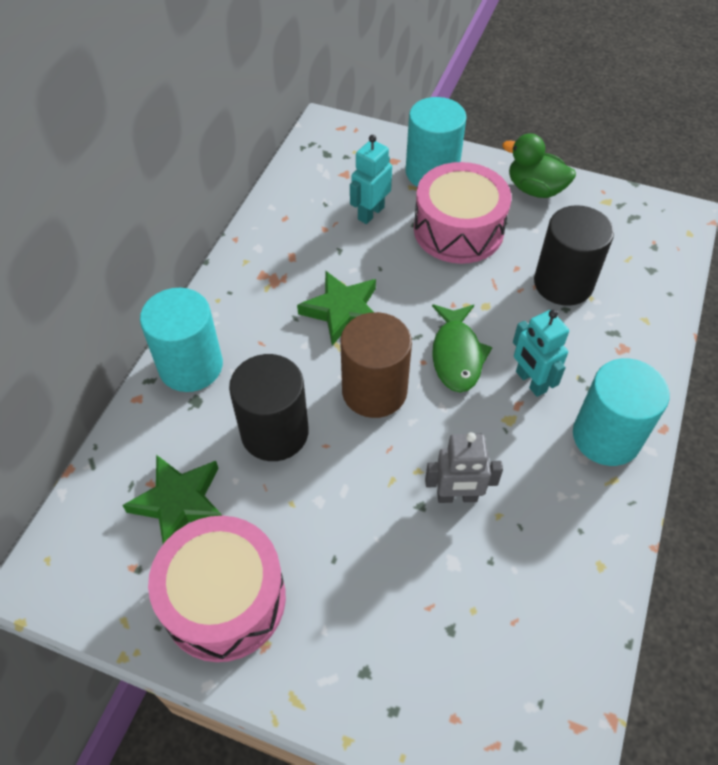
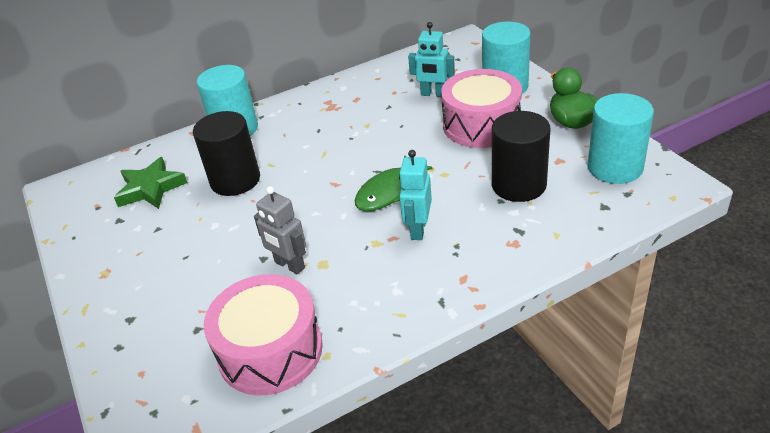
camera: 45 degrees right, 15 degrees down
(224, 599) = (114, 243): pink drum -> pink drum (270, 350)
(342, 311) = (349, 138): green star -> none
(370, 213) = (433, 94): turquoise robot -> turquoise robot turned 150 degrees counterclockwise
(374, 391) = (314, 186): brown cylinder -> none
(606, 436) = (429, 287): turquoise cylinder -> turquoise cylinder (615, 167)

